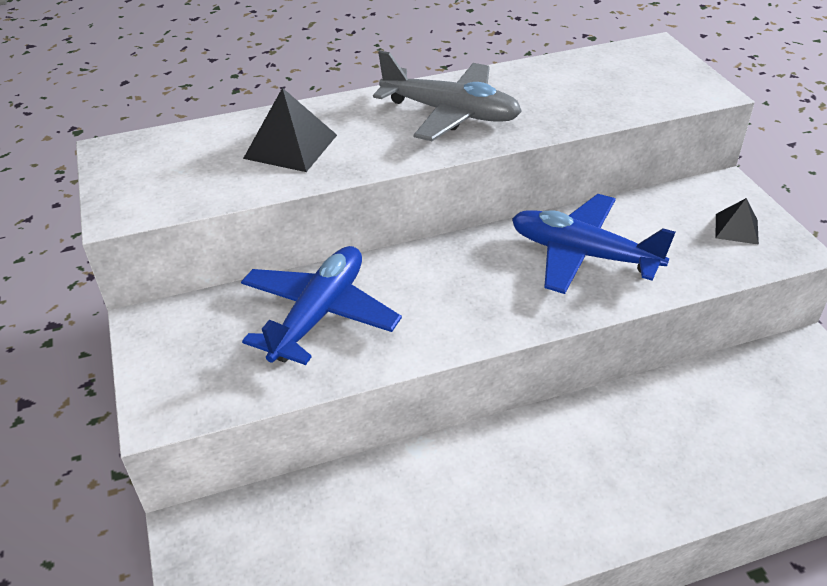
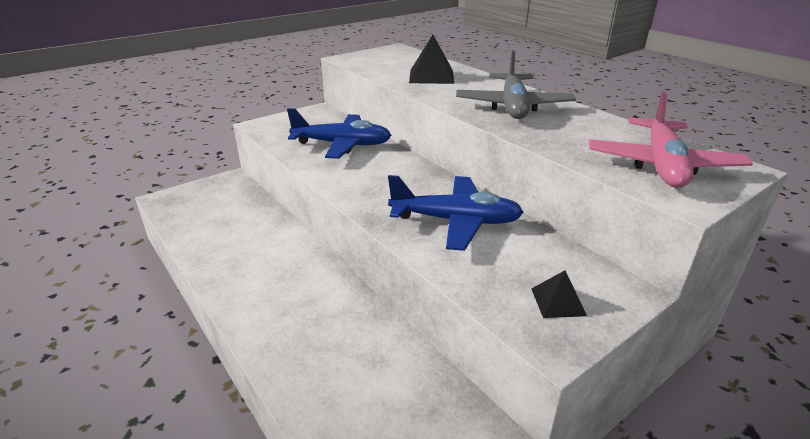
camera: 70 degrees right, 10 degrees down
(583, 254) = (455, 221): blue plane -> blue plane turned 90 degrees clockwise
(639, 78) = (662, 165): none -> pink plane

